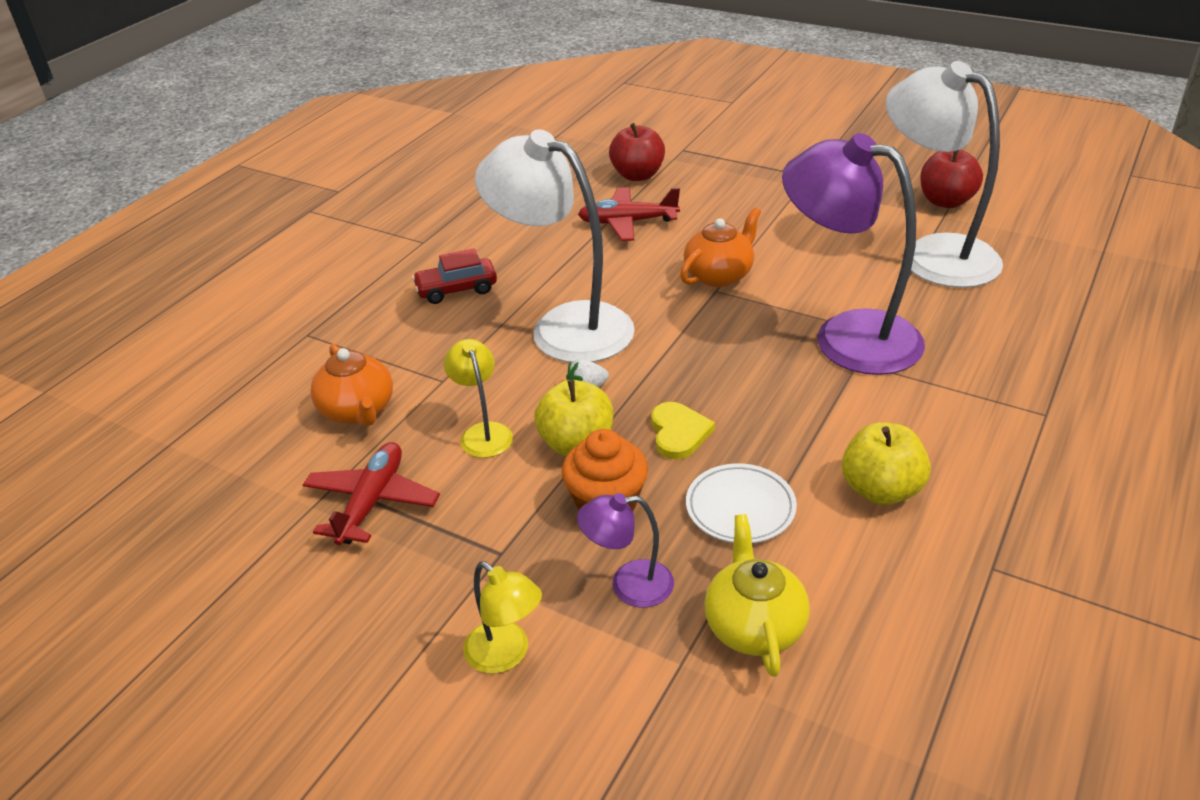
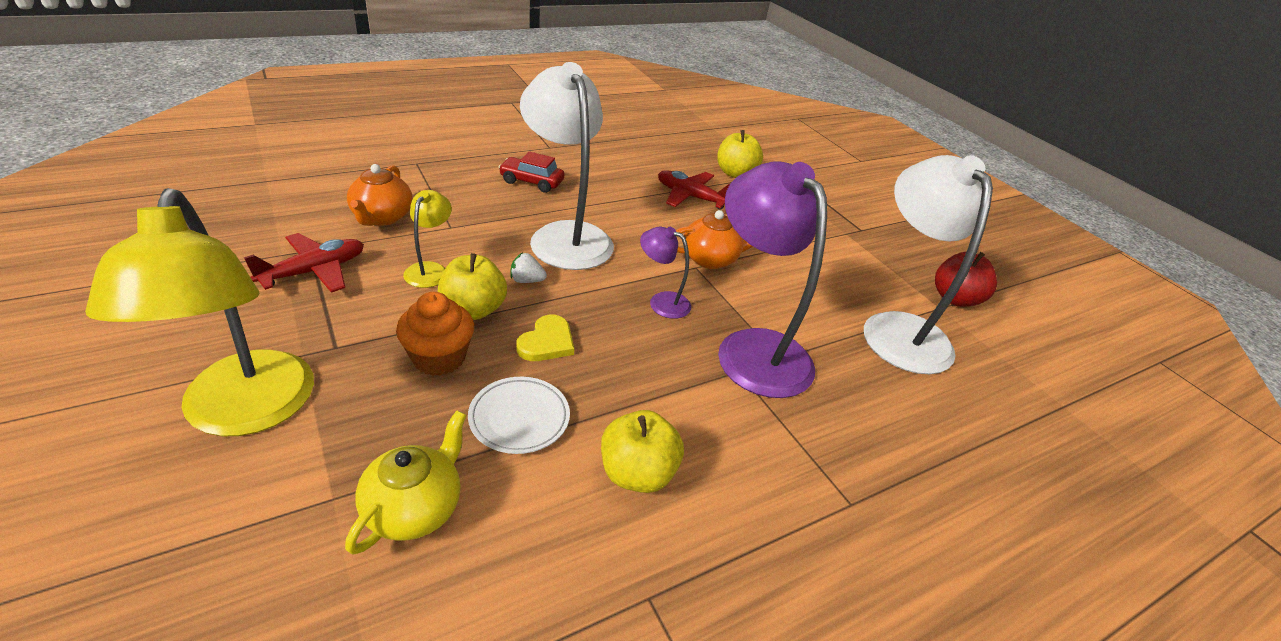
camera: 25 degrees right, 0 degrees up
(506, 655) = (246, 412): yellow lamp -> yellow lamp, size x2.17
(628, 585) = (377, 420): purple lamp -> purple lamp (661, 302)
(637, 175) = (735, 173): red apple -> yellow apple

